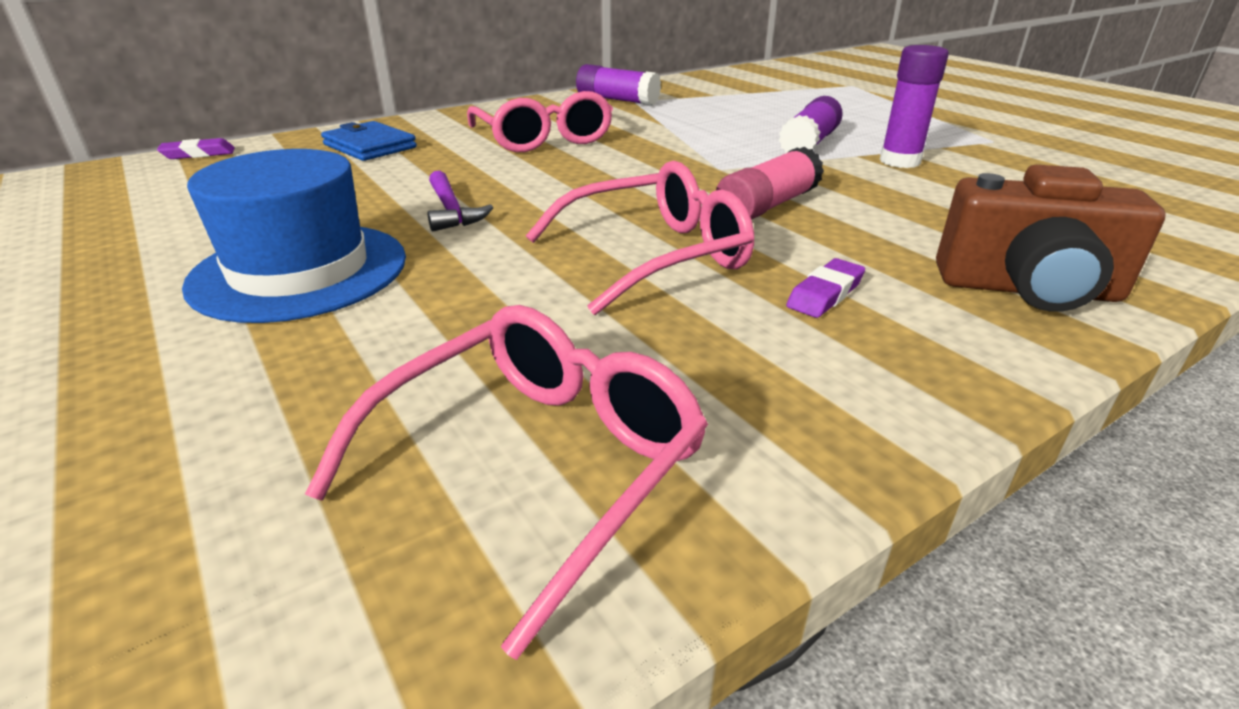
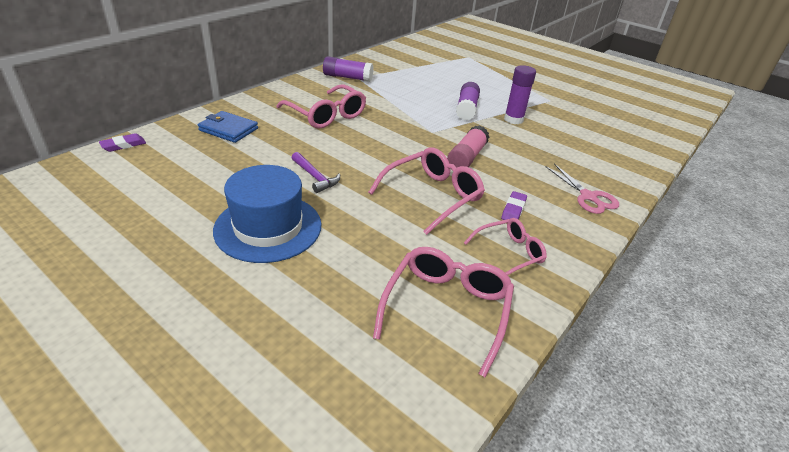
camera: 20 degrees left, 5 degrees up
(770, 372) = (509, 253): none -> pink glasses
(1028, 290) = (588, 197): brown camera -> pink scissors

